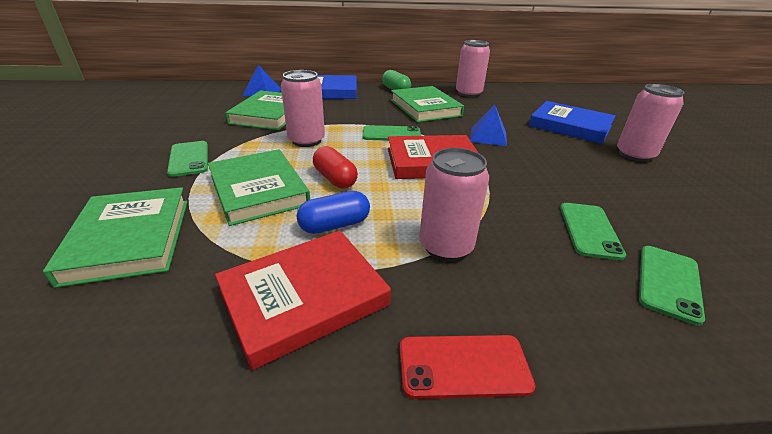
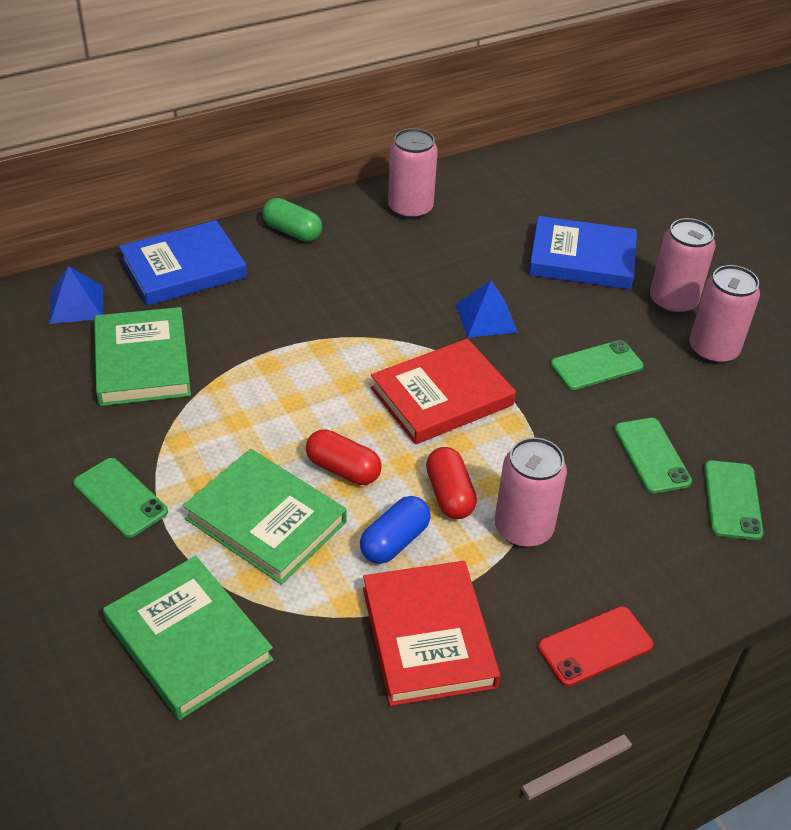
camera: 25 degrees left, 10 degrees up
(304, 297) = (428, 637): red book -> red book turned 45 degrees counterclockwise
(306, 140) = (249, 406): pink can -> pink can (713, 350)
(391, 134) = (356, 354): green phone -> green phone (596, 365)
(399, 210) = (449, 494): none -> red capsule
(425, 108) = (366, 271): green book -> none

